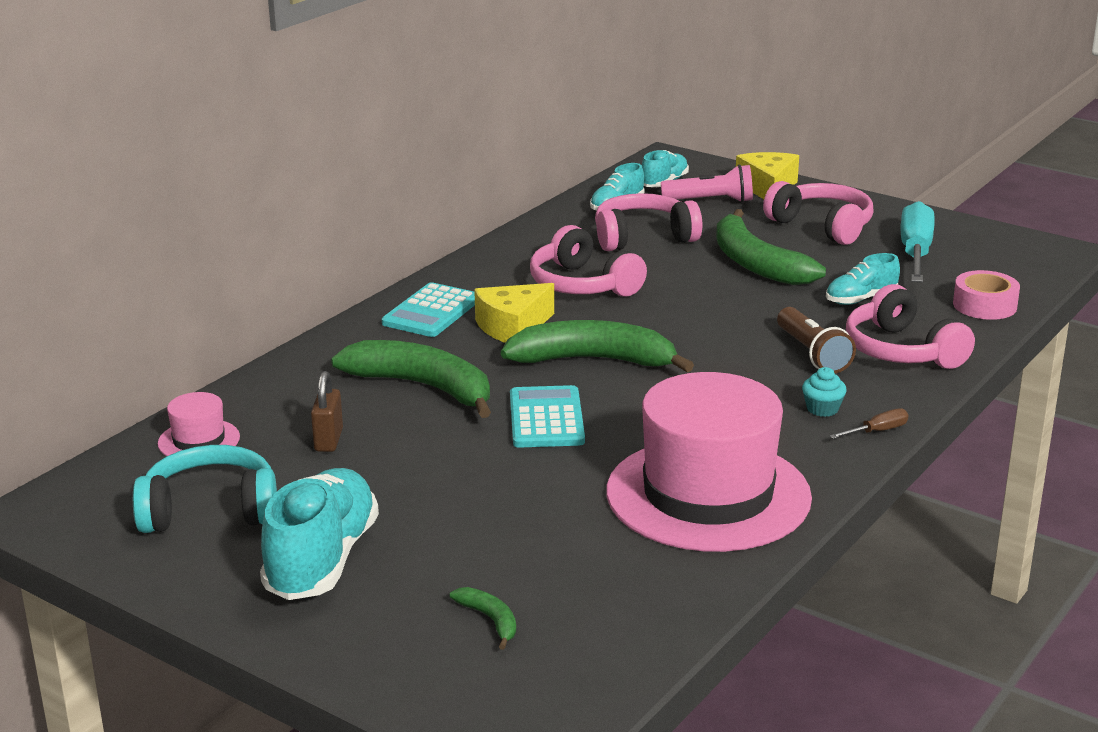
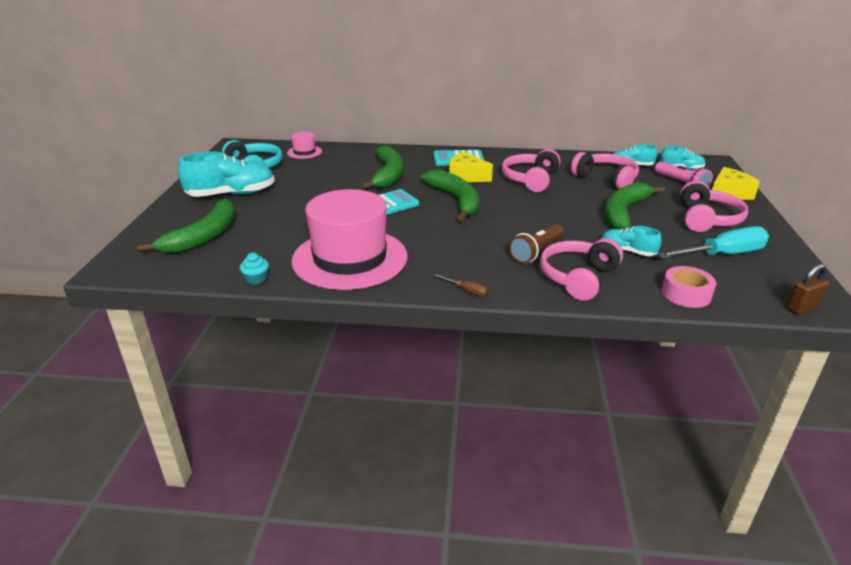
camera: 60 degrees right, 5 degrees up
(328, 440) = (325, 171): brown padlock -> brown padlock (802, 308)
(490, 620) = (204, 236): green banana -> green banana, size x2.32
(822, 409) = (474, 269): turquoise cupcake -> turquoise cupcake (256, 279)

